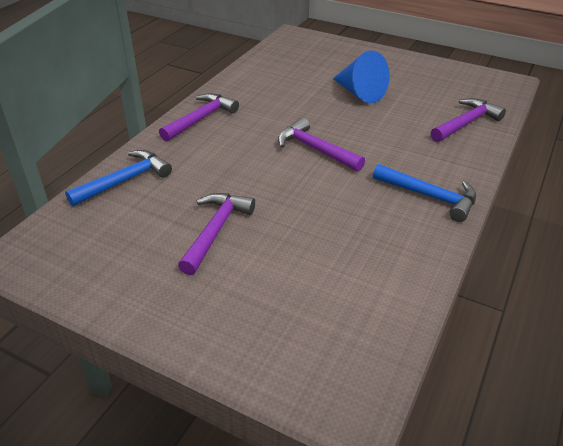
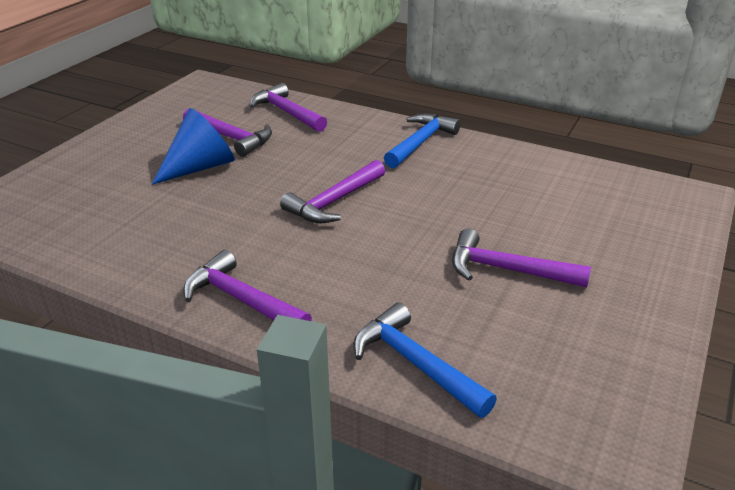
camera: 90 degrees left, 5 degrees down
(409, 101) = (231, 138): none -> purple hammer

